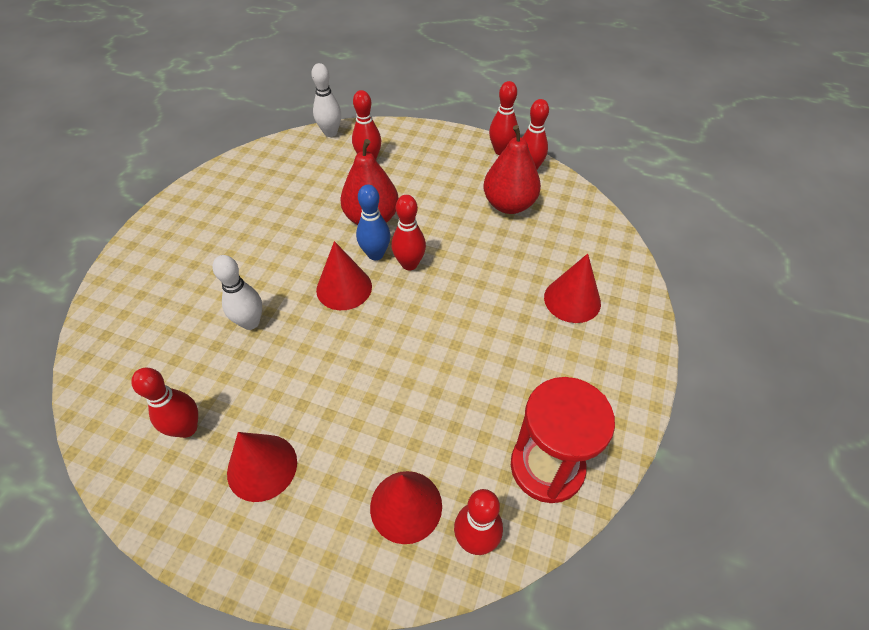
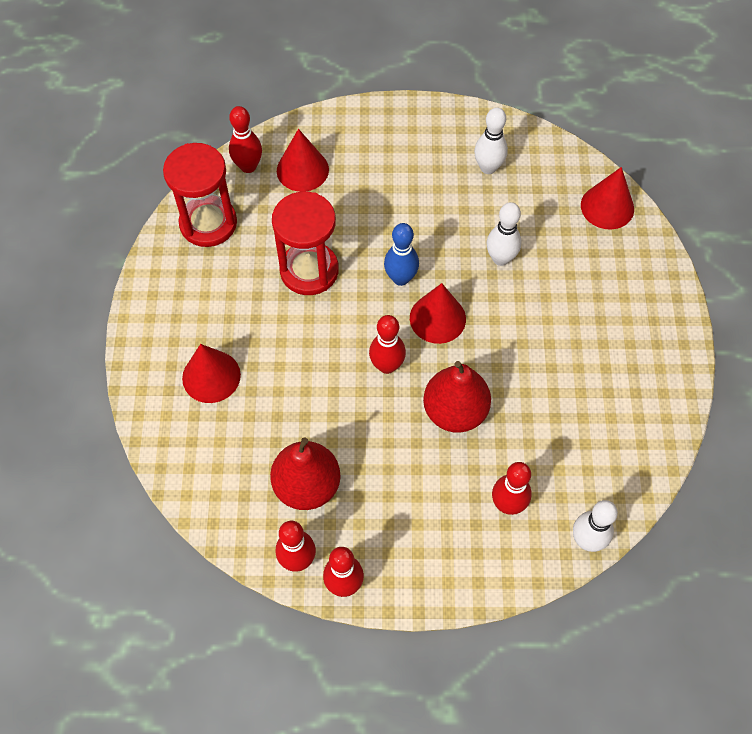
camera: 160 degrees right, 10 degrees up
(187, 428) = (488, 168): red bowling pin -> white bowling pin
(262, 467) = (415, 162): red cone -> red cone (607, 207)
(375, 254) = (427, 366): blue bowling pin -> blue bowling pin (401, 278)
(446, 370) = (309, 270): none -> red hourglass

